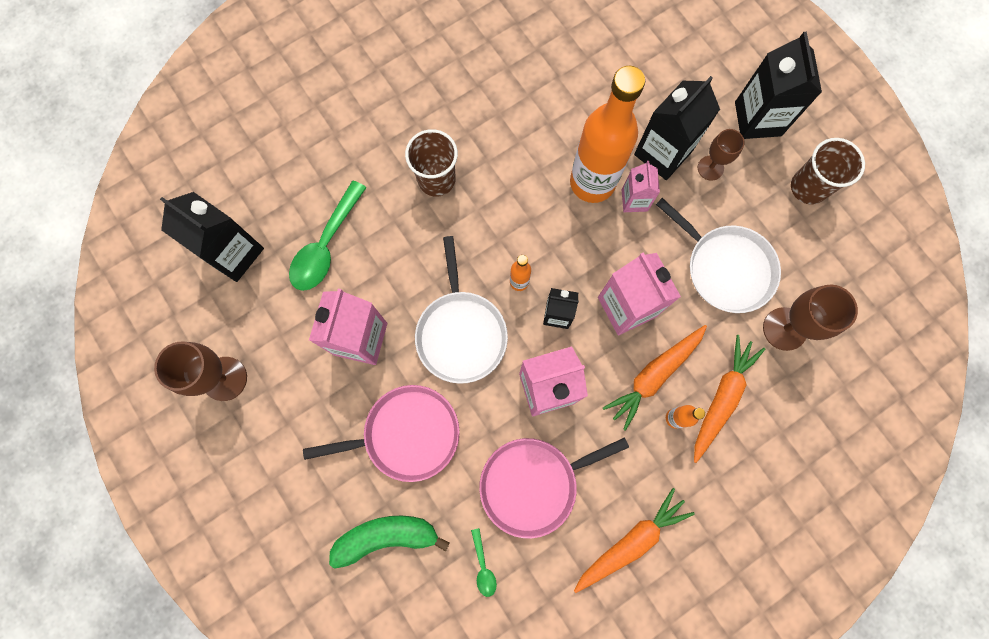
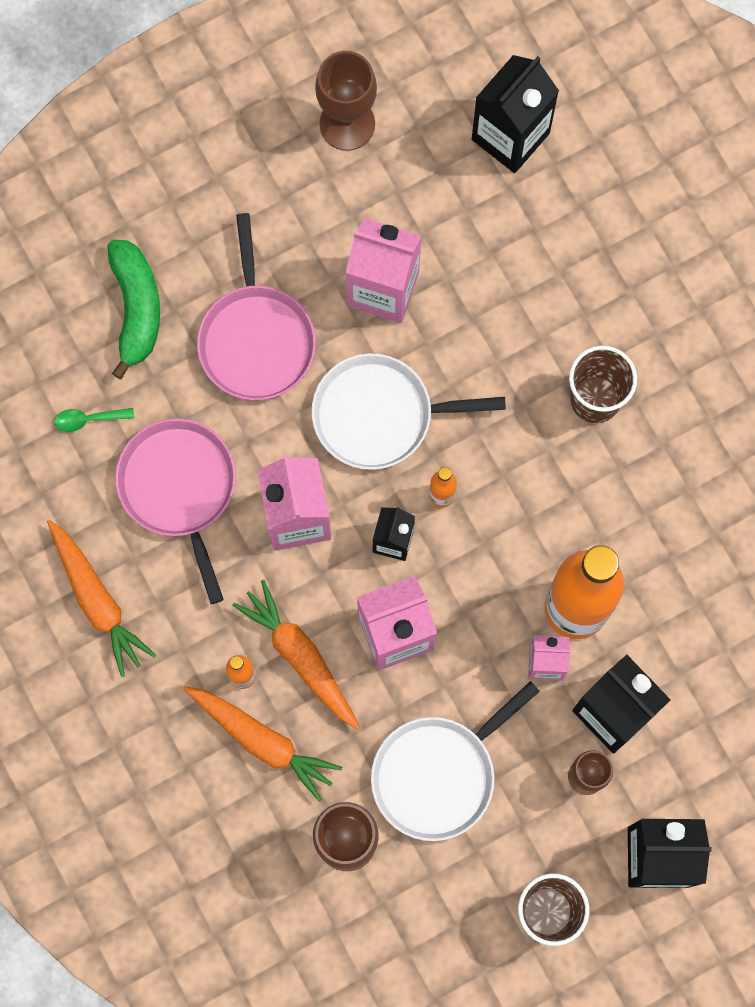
camera: 95 degrees right, 0 degrees up
(326, 245) = (512, 251): green spoon -> none

